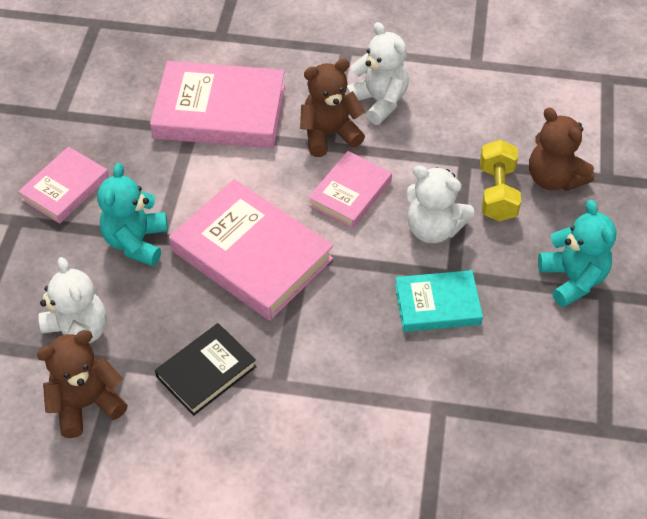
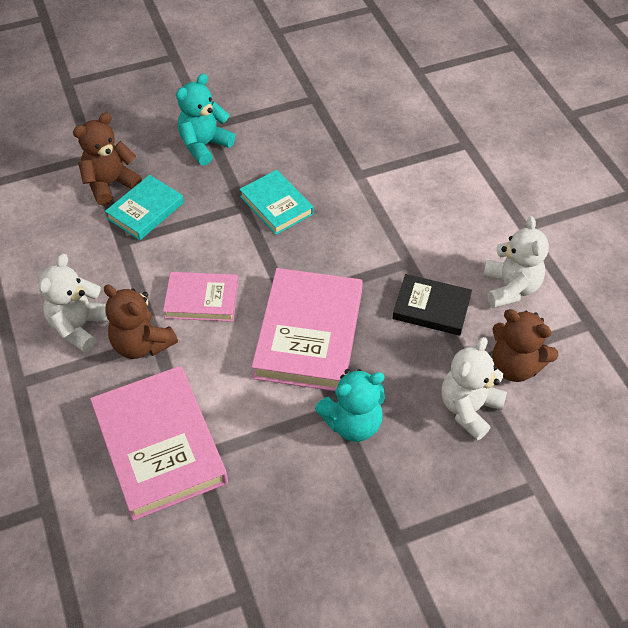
camera: 120 degrees left, 0 degrees up
(65, 188) = (334, 521): pink book -> none
(433, 228) = (206, 234): white teddy bear -> white teddy bear (510, 288)
(497, 193) = (145, 210): yellow dumbbell -> turquoise book
(554, 178) = (110, 184): brown teddy bear -> brown teddy bear turned 150 degrees counterclockwise

